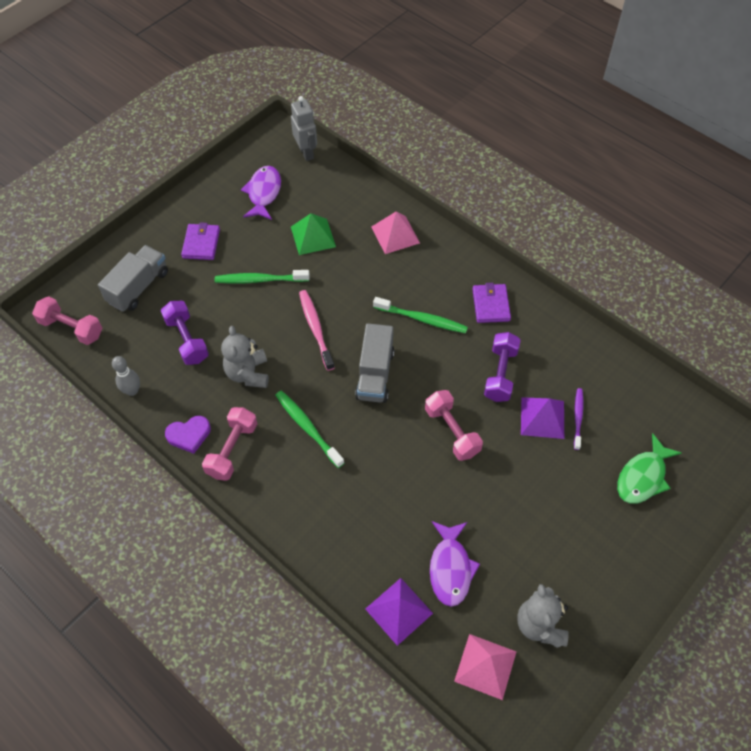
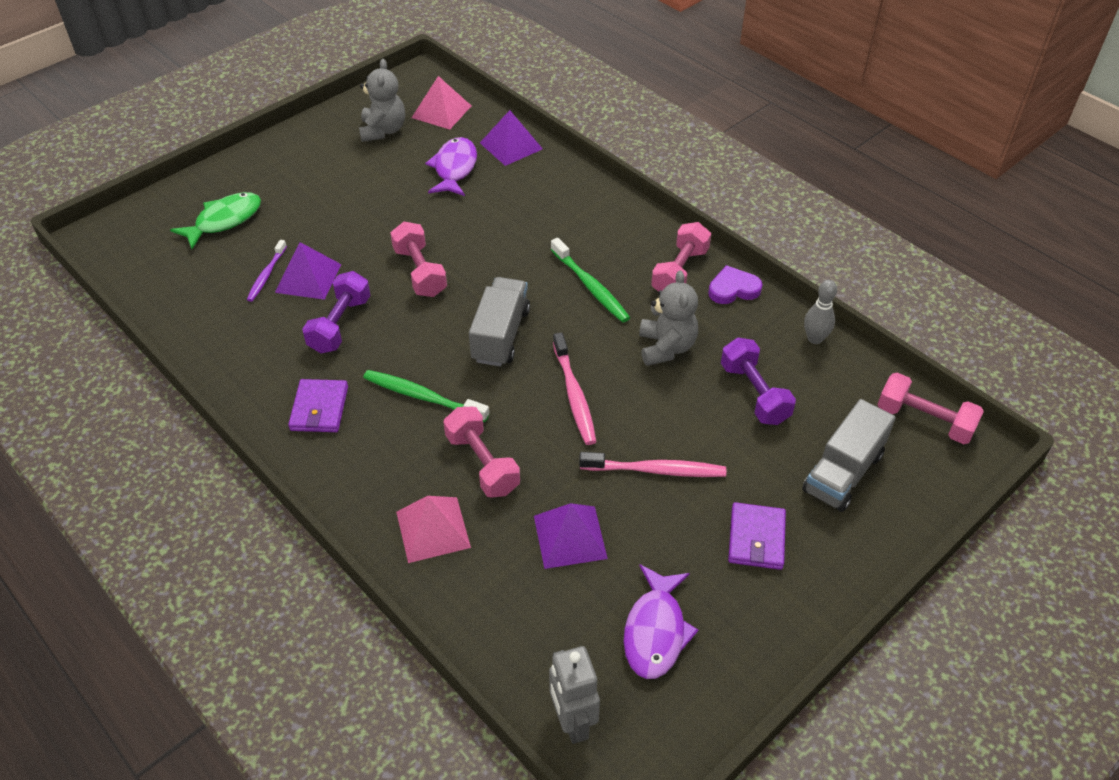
camera: 175 degrees left, 10 degrees down
(260, 280) = (656, 470): green toothbrush -> pink toothbrush
(313, 236) = (570, 536): green pyramid -> purple pyramid
(372, 276) = (482, 463): none -> pink dumbbell

